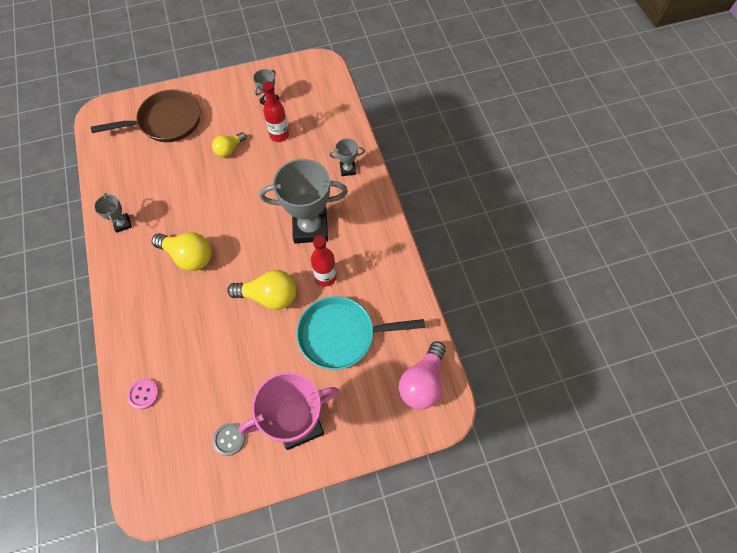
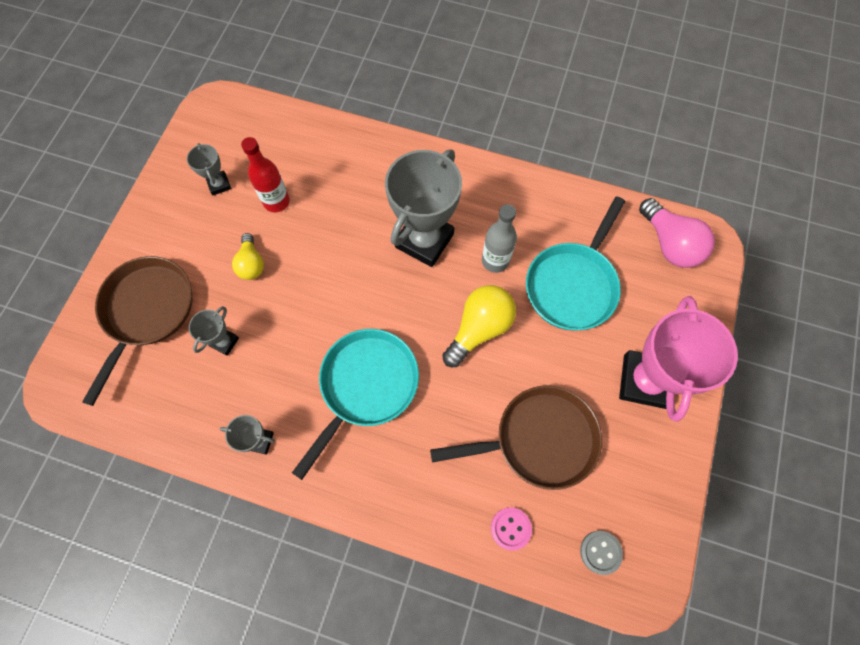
camera: 55 degrees left, 5 degrees up
(189, 256) = (365, 386): yellow light bulb -> turquoise pan
(213, 377) = (538, 440): none -> brown pan
(229, 439) = (621, 461): grey button -> grey button (600, 552)
(325, 277) = (495, 261): red bottle -> grey bottle
(348, 169) = (379, 163): grey trophy -> grey trophy (224, 342)

